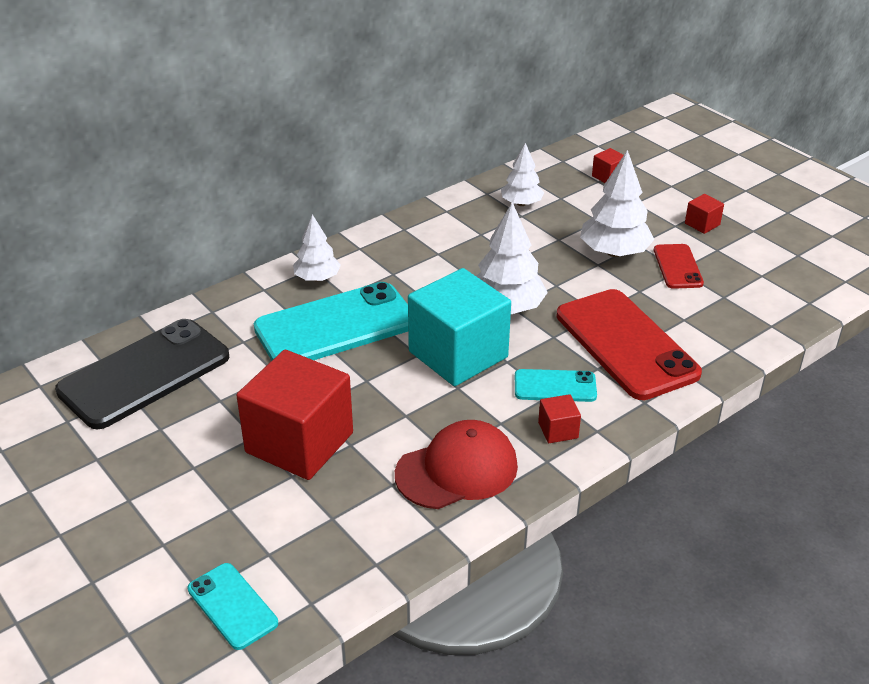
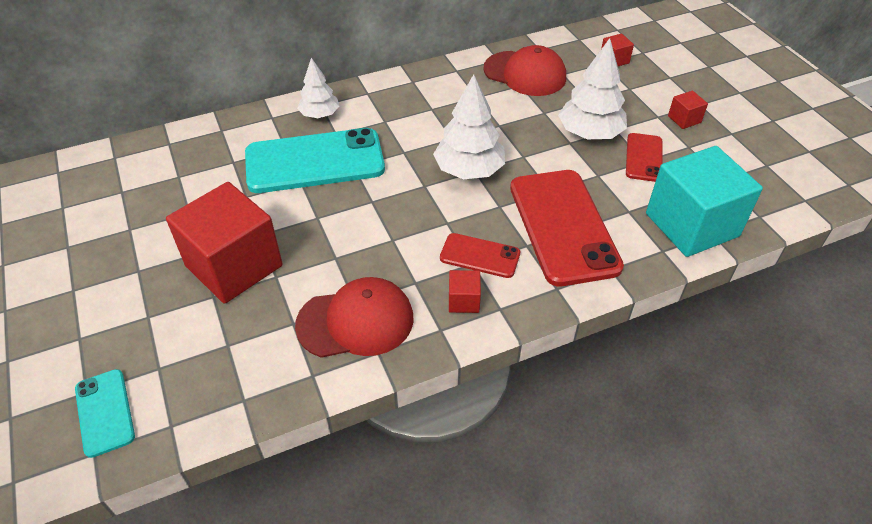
camera: 15 degrees right, 10 degrees up
(144, 374) = (141, 177): black phone -> none
(458, 354) = (406, 208): turquoise cube -> turquoise cube (691, 225)
(521, 203) = (525, 74): white tree -> red cap
(555, 386) = (480, 256): turquoise phone -> red phone

